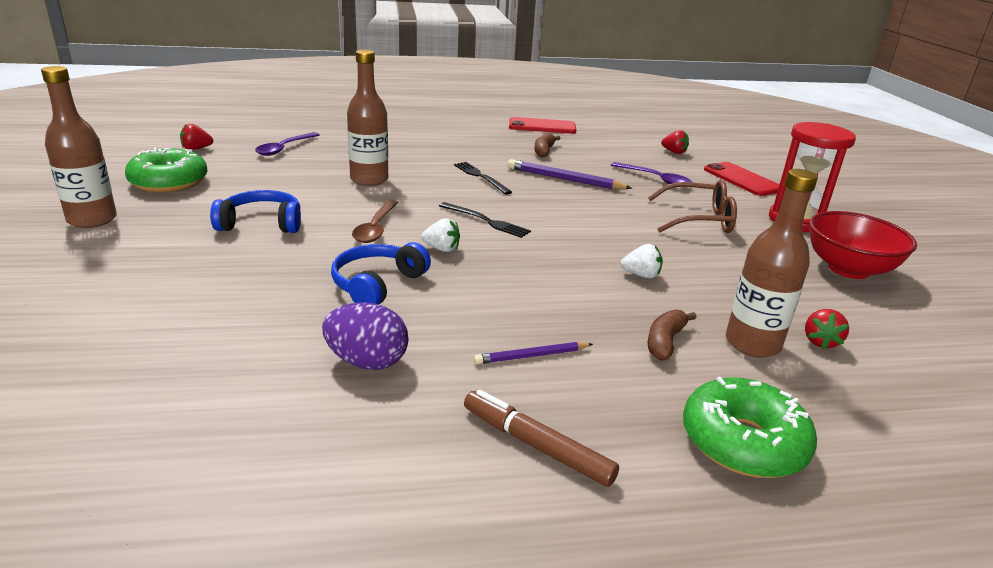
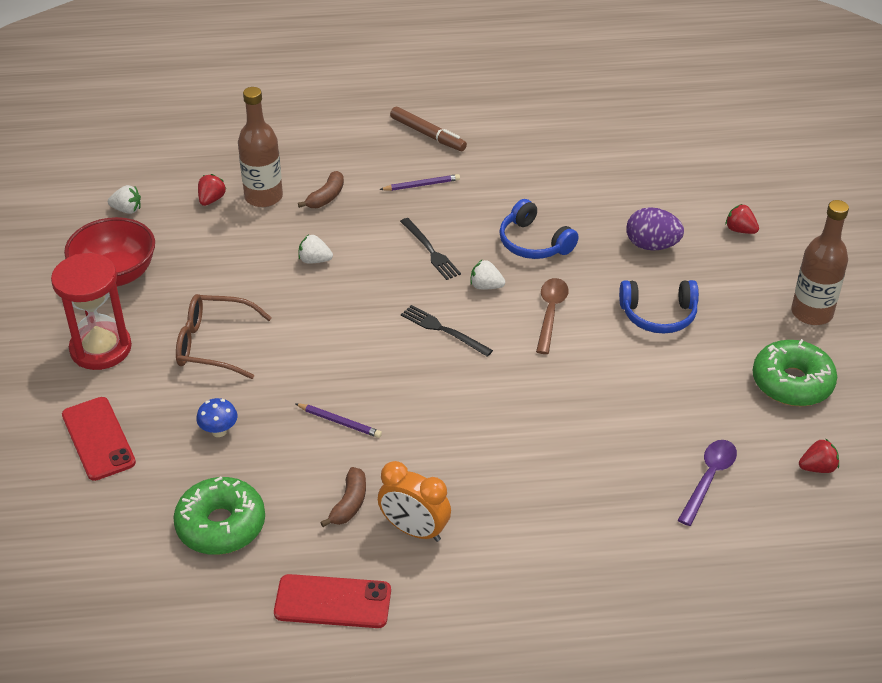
camera: 175 degrees left, 15 degrees up
(367, 362) = (527, 179): purple egg -> purple egg (652, 245)
(369, 180) = (578, 404): brown bottle -> none
(377, 284) = (534, 243): blue headphones -> blue headphones turned 105 degrees clockwise
(481, 177) = (444, 420): black fork -> black fork (430, 250)
(498, 142) = (414, 530): none -> orange clock
(564, 179) = (339, 422): purple pencil -> purple pencil, size x0.60
(655, 179) = (219, 431): purple spoon -> blue mushroom
(674, 152) = (148, 518): red strawberry -> red strawberry (740, 230)
(743, 442) = (313, 137): green donut -> green donut (221, 525)
(916, 331) = (127, 210): none -> white strawberry

